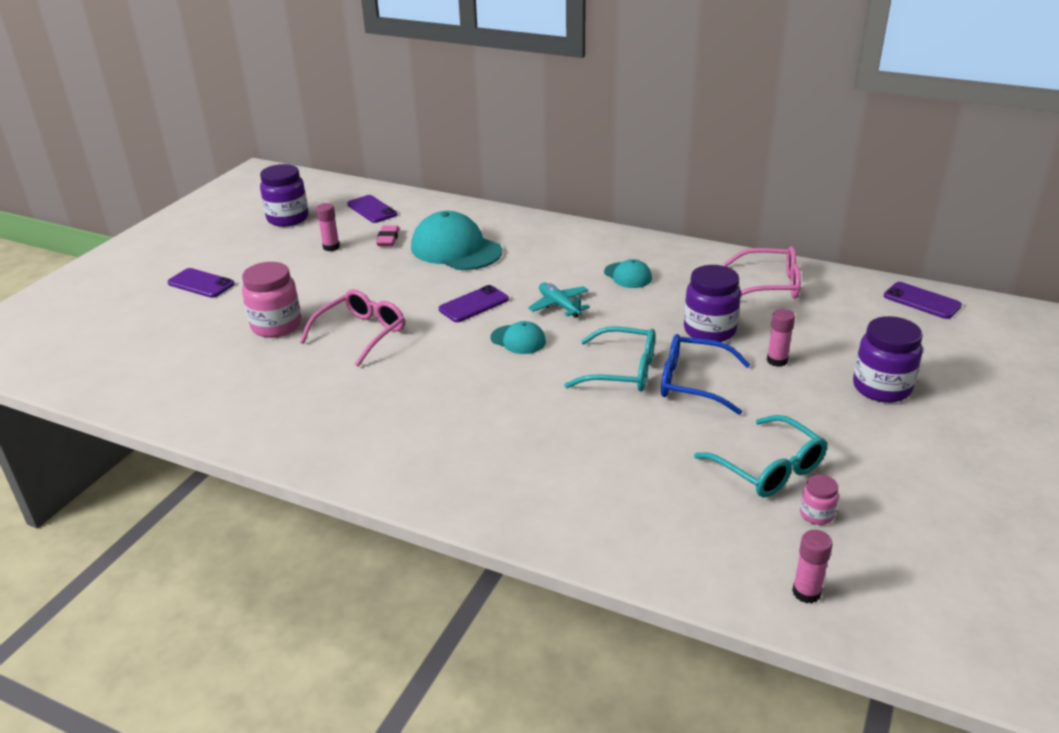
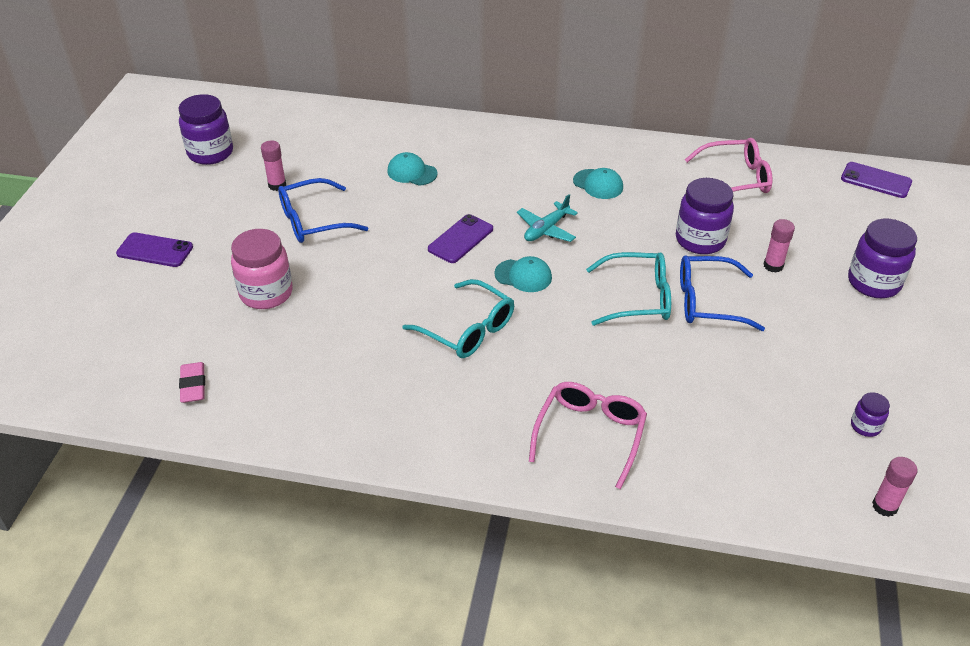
camera: 15 degrees left, 10 degrees up
(347, 276) = (313, 221): none -> blue glasses
(361, 334) = (361, 290): pink glasses -> pink glasses (590, 434)
(372, 209) = (298, 131): purple phone -> none
(388, 239) = (334, 167): pink eraser -> pink eraser (193, 385)
(456, 249) = (412, 172): turquoise cap -> turquoise cap, size x0.50
(559, 305) = (546, 229): turquoise plane -> turquoise plane turned 90 degrees counterclockwise
(769, 468) = (808, 385): turquoise glasses -> turquoise glasses (467, 330)
(816, 514) = (865, 426): pink jar -> purple jar

